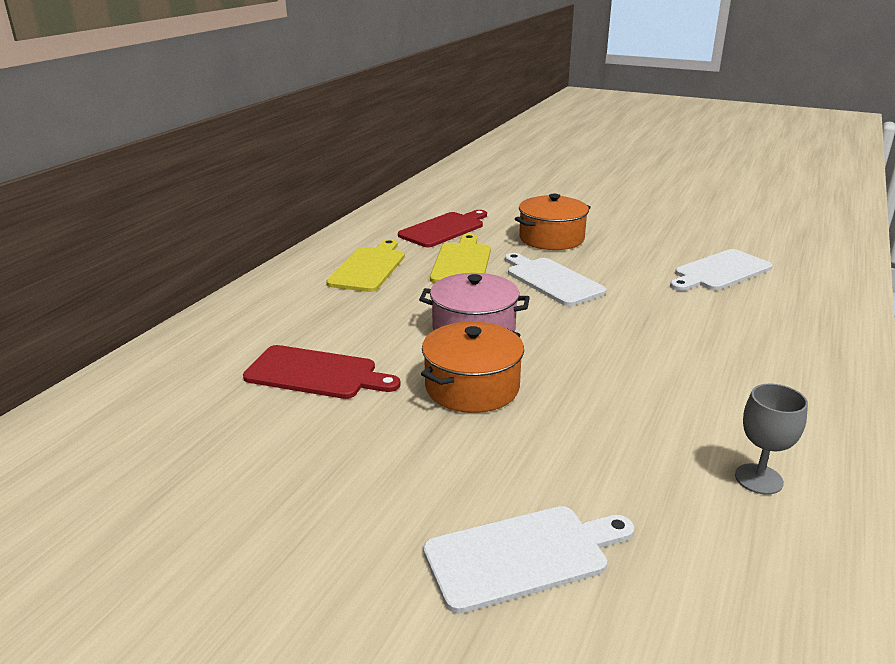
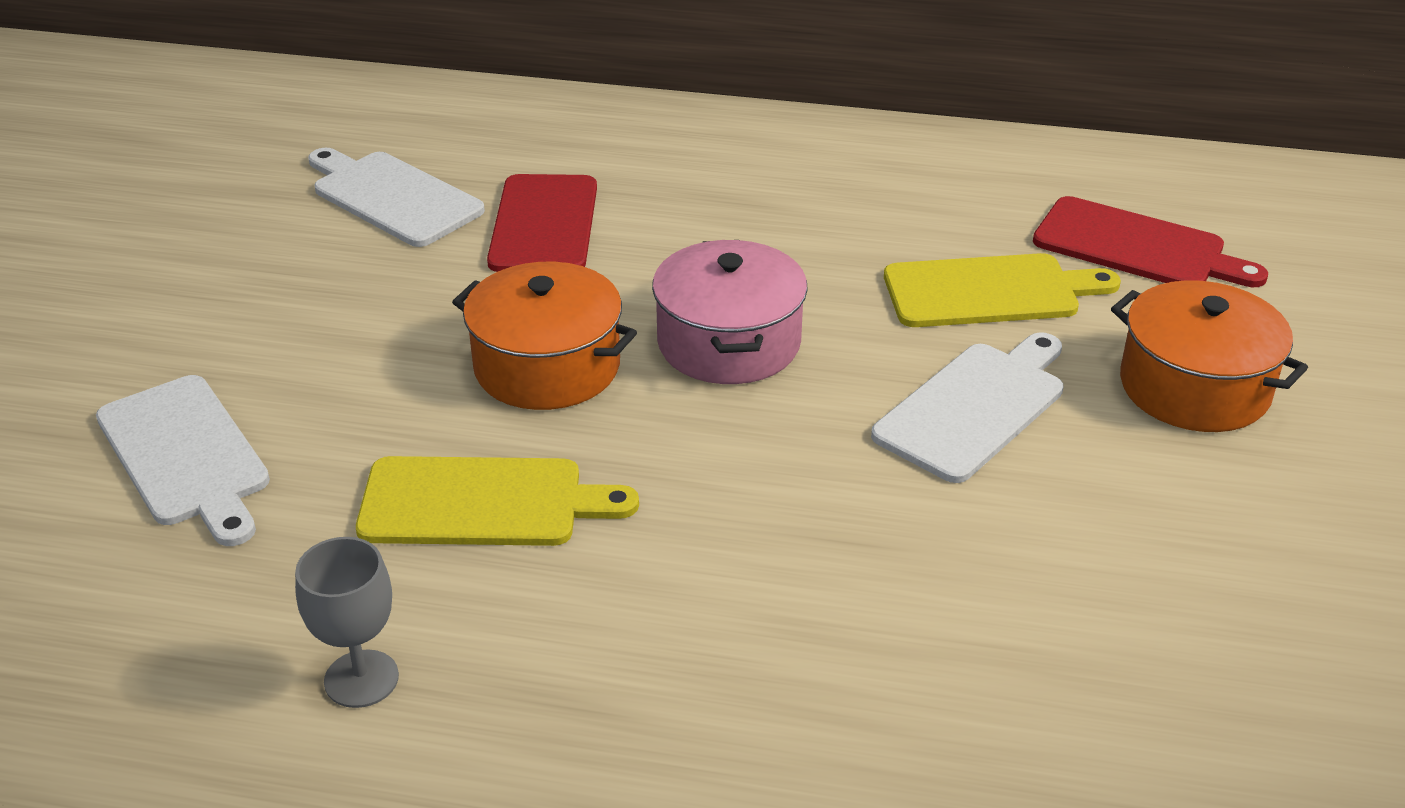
camera: 75 degrees right, 10 degrees up
(369, 268) = (902, 201): yellow cutting board -> yellow cutting board (482, 503)
(720, 271) = (1185, 663): white cutting board -> white cutting board (393, 197)

